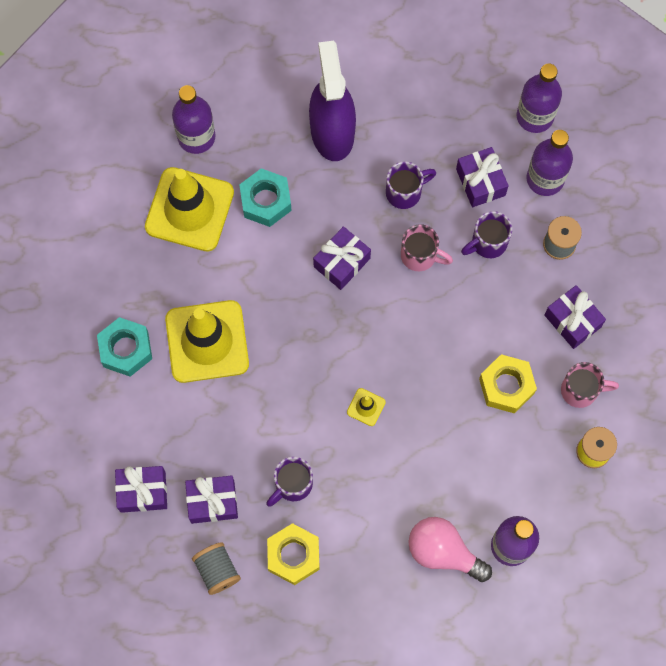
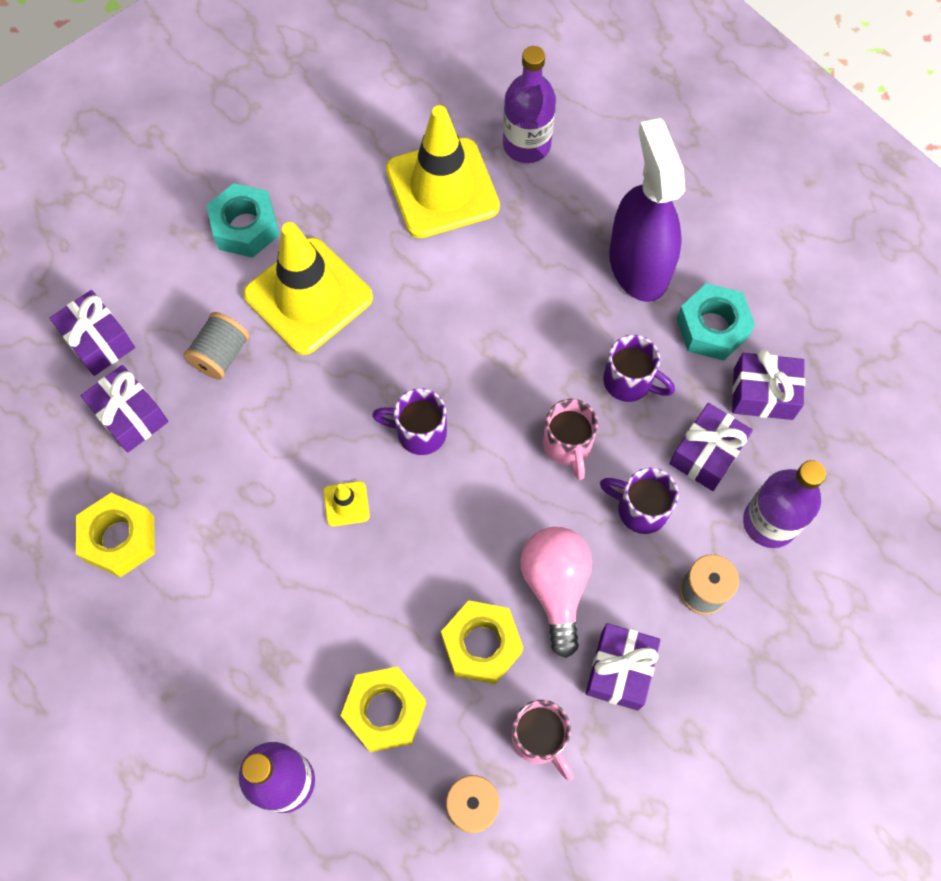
camera: 55 degrees right, 5 degrees down
(217, 570) = (54, 470): grey spool -> grey spool (221, 355)
(265, 201) = (508, 252): turquoise nut -> turquoise nut (712, 328)
(292, 485) = (202, 484): purple mug -> purple mug (419, 432)
(332, 131) = (638, 265): purple spray bottle -> purple spray bottle turned 60 degrees counterclockwise
(341, 262) = (497, 370): purple gift -> purple gift (763, 394)
(443, 552) = (227, 704): pink light bulb -> pink light bulb (556, 587)
(508, 465) = (385, 711): none -> yellow nut
(535, 116) = (835, 461): purple bottle -> none

